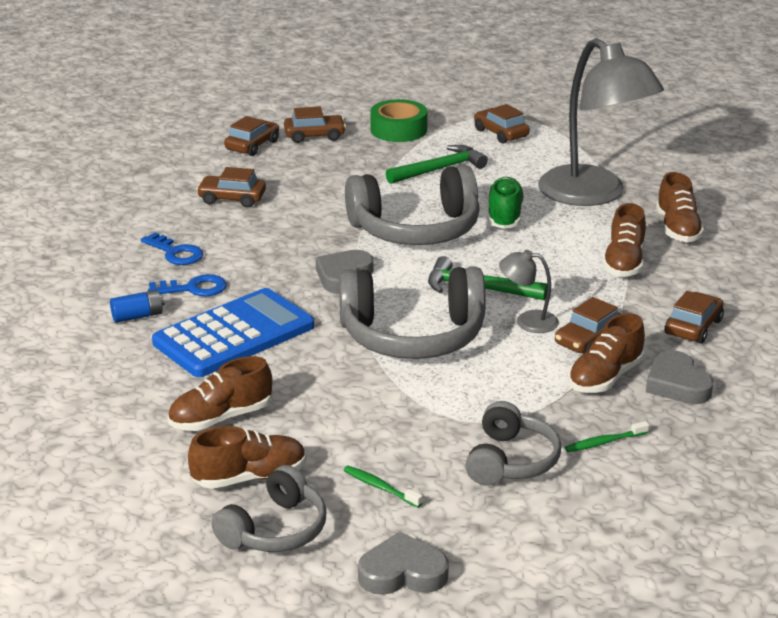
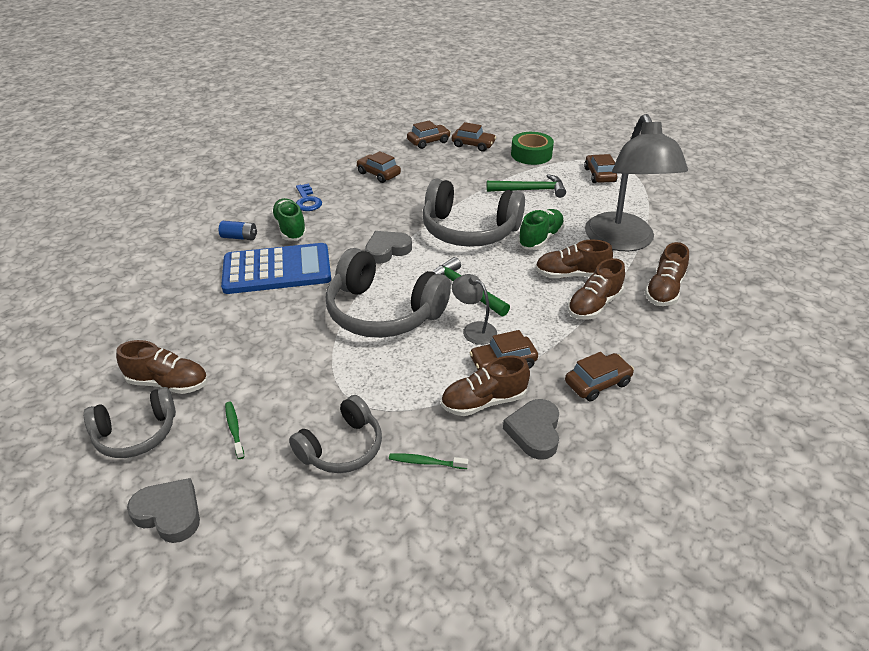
camera: 30 degrees right, 10 degrees up
(193, 288) = (290, 229): blue key -> green shoe
(221, 418) = (203, 329): brown shoe -> brown shoe (571, 275)

